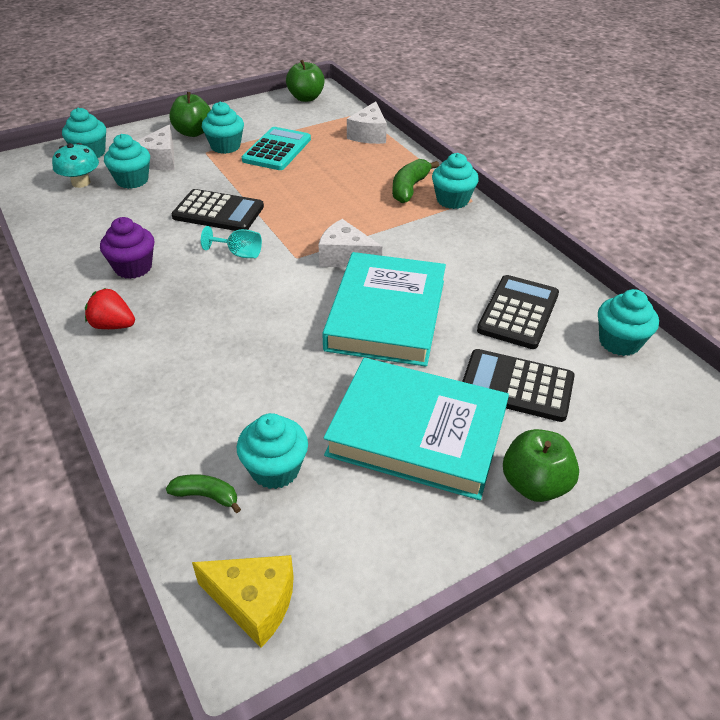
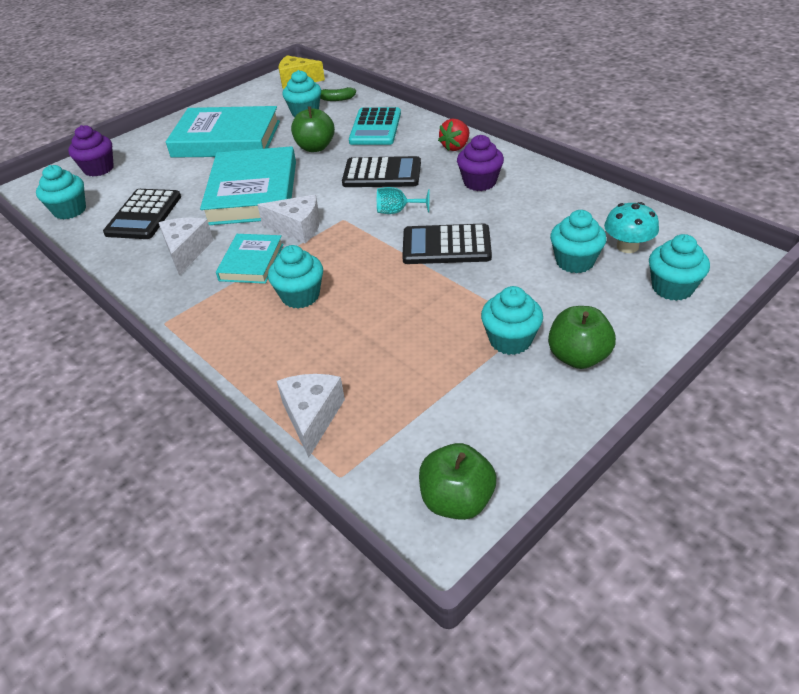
camera: 170 degrees right, 0 degrees up
(113, 325) = (455, 147): red strawberry -> red strawberry turned 120 degrees clockwise
(160, 160) = (573, 297): white cheese -> white cheese (186, 251)
(277, 150) = (435, 350): turquoise calculator -> turquoise calculator (375, 127)
(396, 233) = (251, 262): none -> turquoise book
(409, 188) = (241, 323): green banana -> none
(452, 200) = (188, 317): turquoise cupcake -> turquoise cupcake (300, 296)
(516, 386) = (158, 171): black calculator -> black calculator (382, 174)
(534, 484) = (160, 133): green apple -> green apple (315, 147)
(614, 416) = (99, 169): none -> purple cupcake

